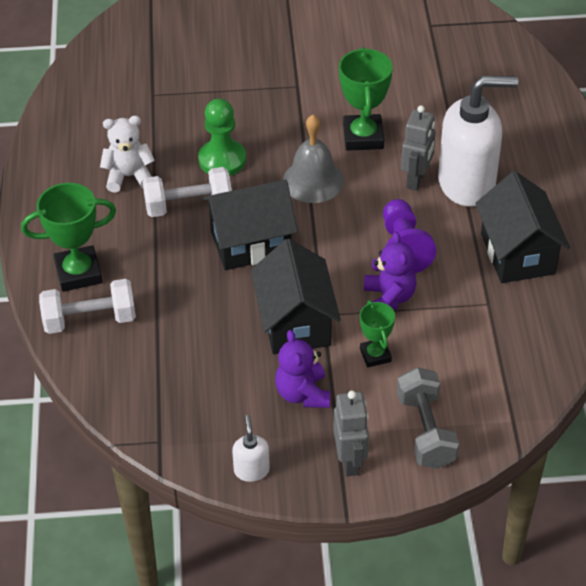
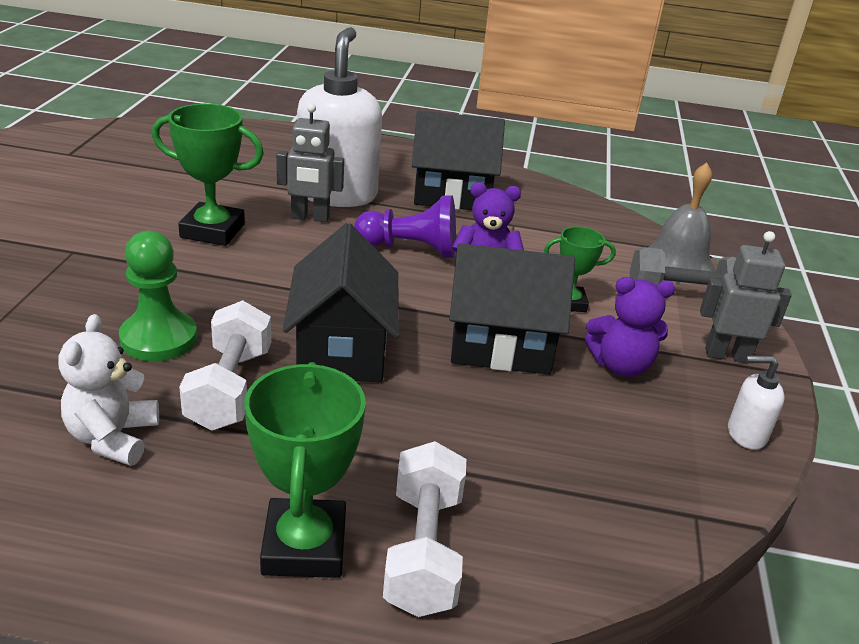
camera: 80 degrees left, 15 degrees down
(313, 181) = (260, 279): grey bell -> grey bell (677, 264)
(416, 179) = (310, 217): grey robot -> grey robot turned 150 degrees clockwise

